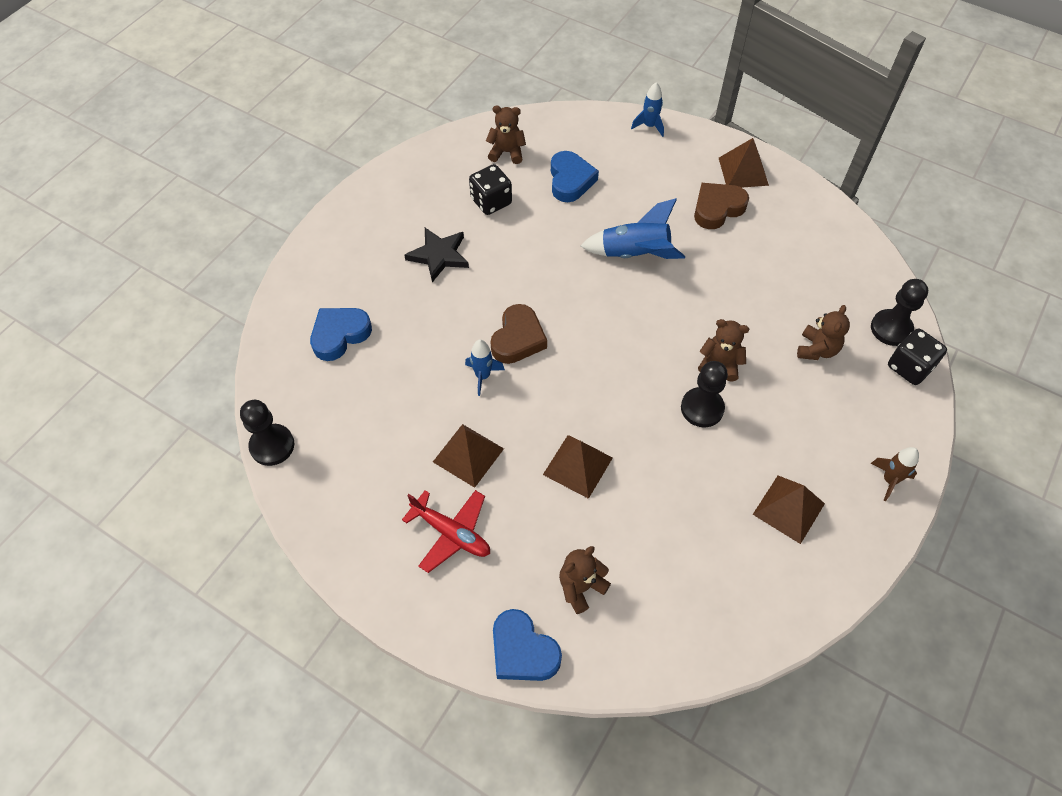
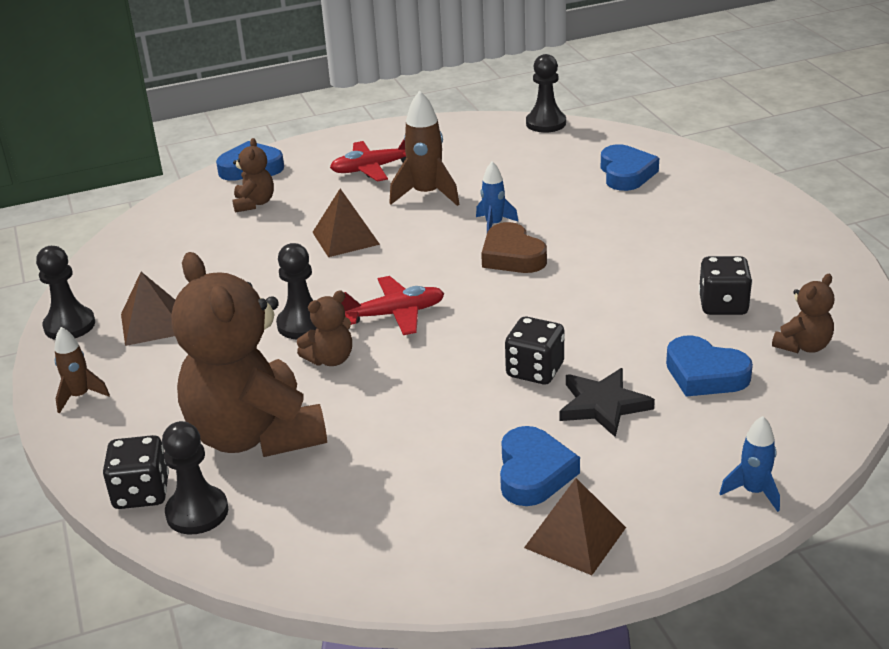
camera: 130 degrees right, 25 degrees down
(439, 255) = (671, 248): black star -> black star (603, 405)
(468, 455) = (426, 194): brown pyramid -> brown rocket
(634, 254) = (535, 370): blue rocket -> black dice
(643, 362) = (395, 314): none -> red plane
(717, 208) = (533, 473): brown heart -> blue heart
(817, 349) = (255, 435): brown teddy bear -> brown teddy bear, size x2.33
(844, 568) = (69, 325): none -> black pawn

